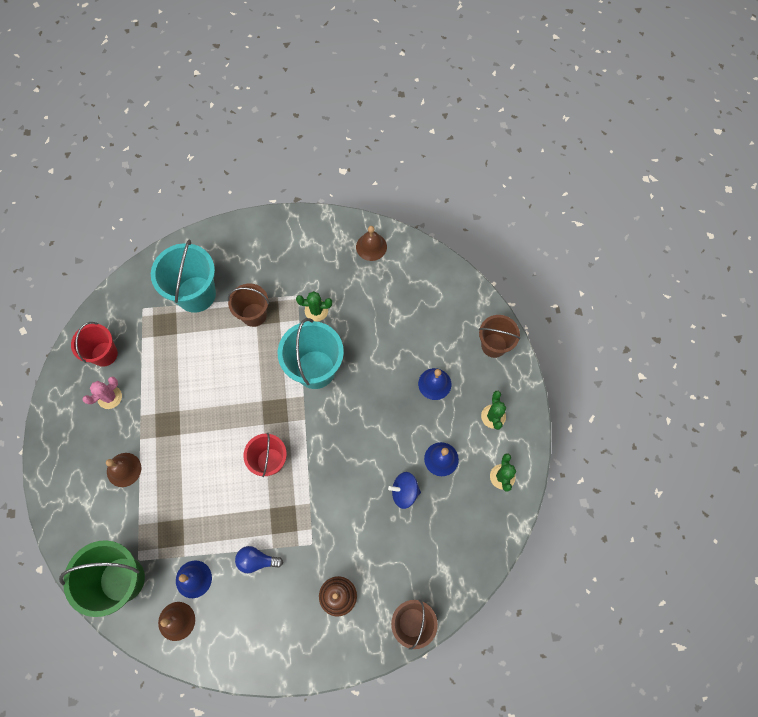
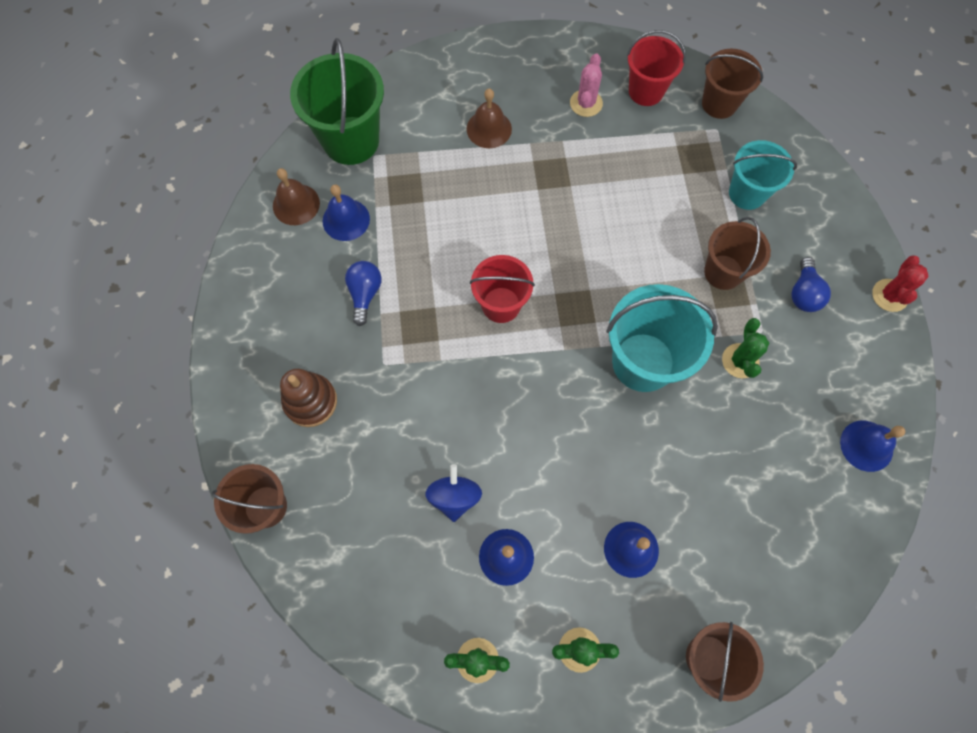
camera: 90 degrees right, 0 degrees up
(109, 397) = (586, 103): pink cactus -> pink cactus turned 60 degrees clockwise
(121, 305) = (719, 103): none -> brown bucket
(196, 294) = (747, 193): turquoise bucket -> turquoise bucket, size x0.64
(272, 268) = (803, 293): none -> blue light bulb
(276, 220) = (890, 295): none -> red cactus
(371, 246) = (866, 445): brown bell -> blue bell

